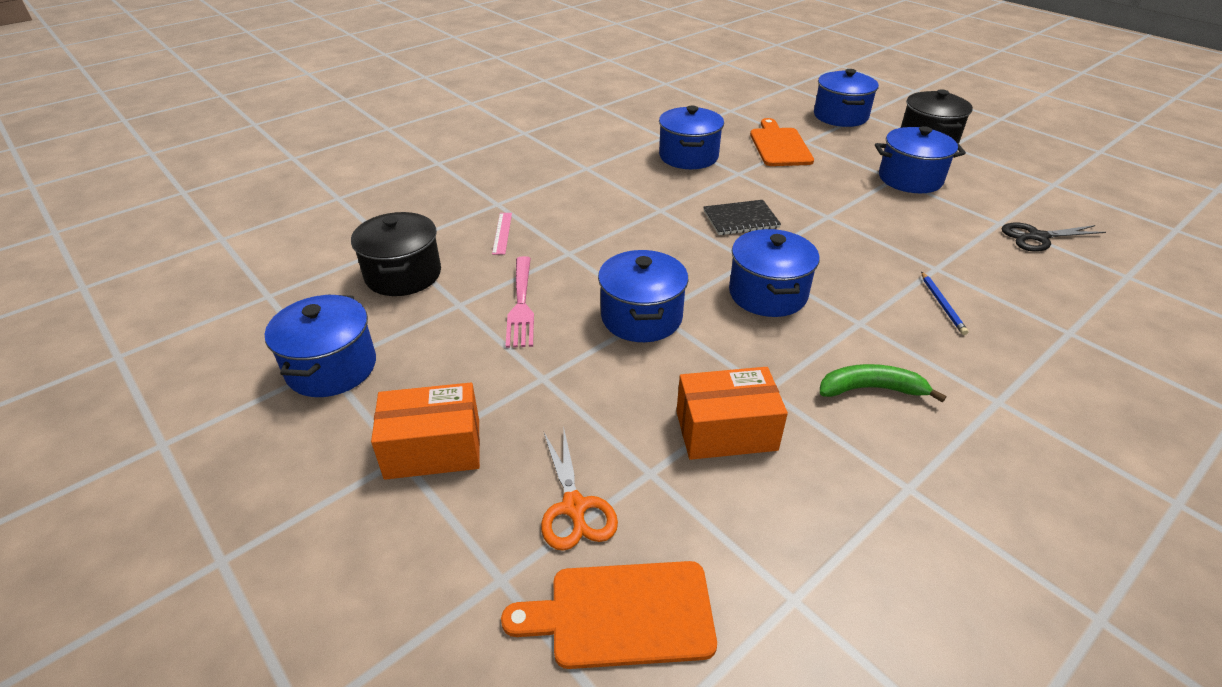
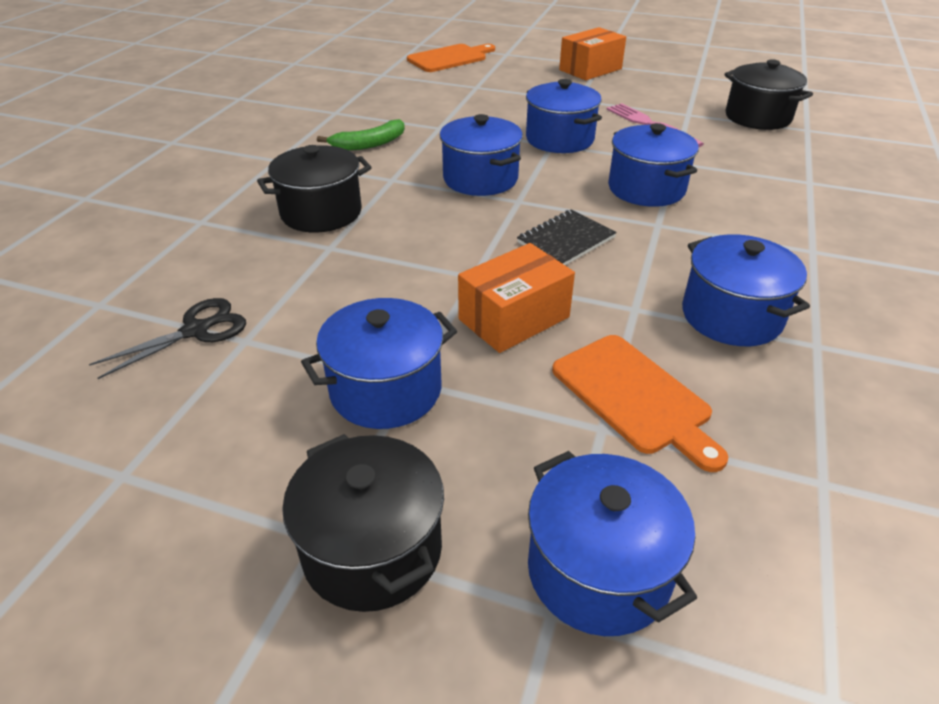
camera: 150 degrees right, 0 degrees up
(331, 367) = (695, 76): blue pot -> blue pot (646, 189)
(502, 233) = (753, 160): pink ruler -> none
(574, 507) = (500, 72): orange scissors -> none
(726, 430) = (450, 107): orange box -> orange box (514, 318)
(942, 305) = (321, 213): blue pencil -> black pot

